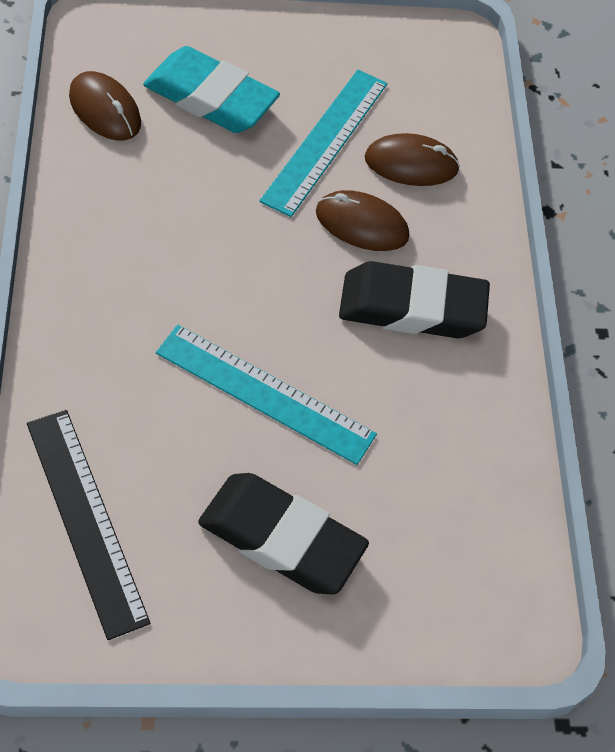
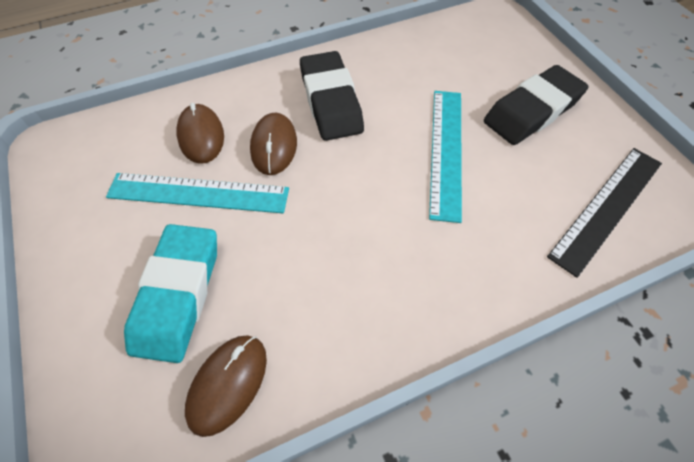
camera: 105 degrees left, 0 degrees up
(281, 538) = (532, 111): black eraser -> black eraser turned 45 degrees clockwise

